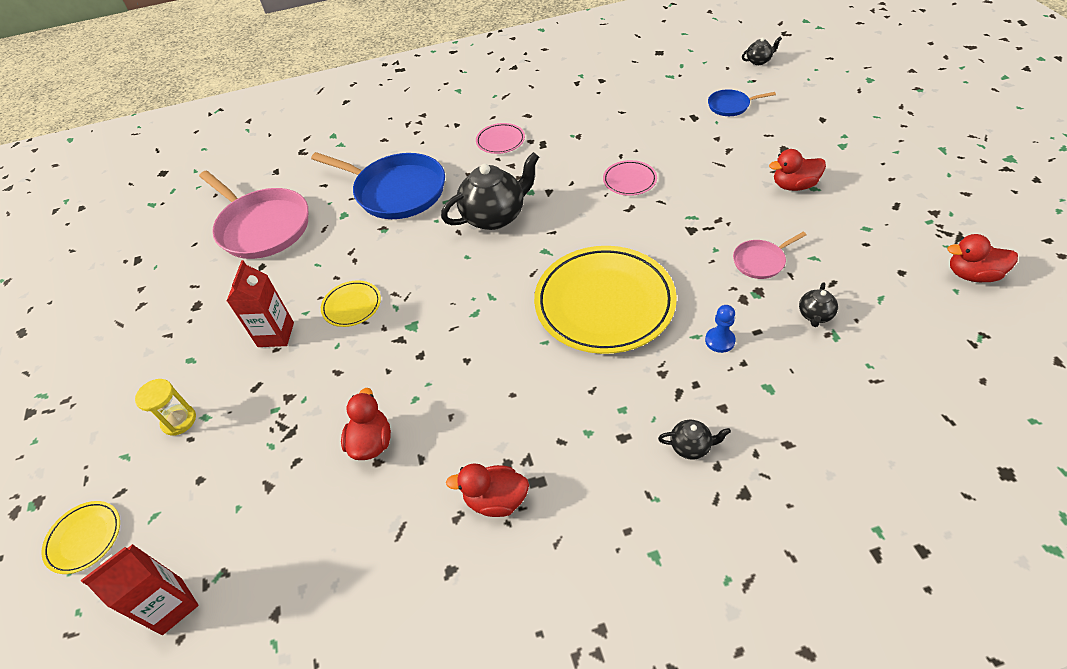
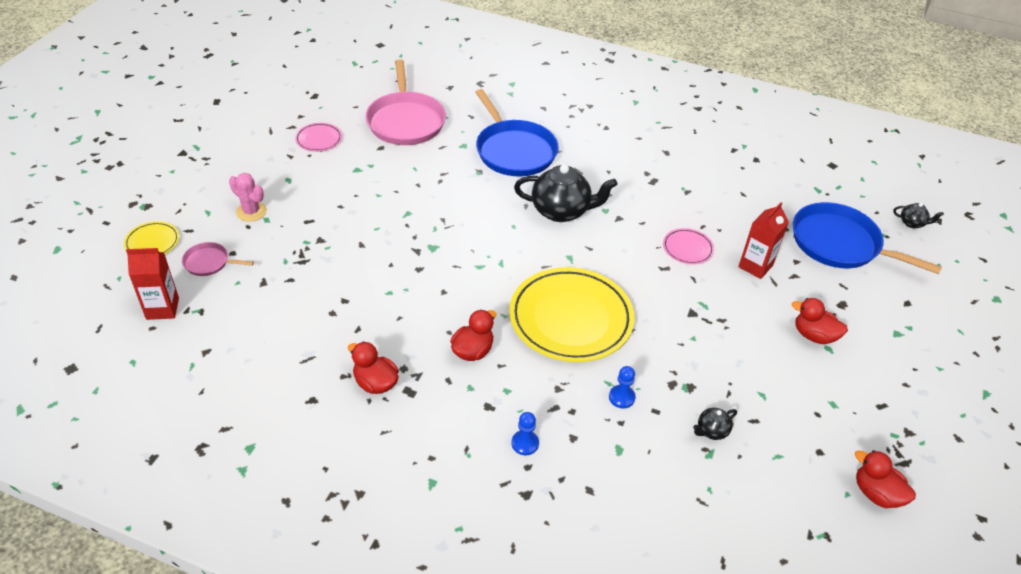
camera: 30 degrees right, 5 degrees down
(179, 421) = (251, 211): yellow hourglass -> pink cactus
(276, 334) = (348, 197): red carton -> red carton (755, 266)
(352, 306) = (409, 209): yellow plate -> none
(371, 442) = (340, 299): red duck -> red duck (473, 351)
(500, 141) = (624, 159): pink plate -> pink plate (319, 139)
(691, 446) = (525, 443): black teapot -> blue pawn
(730, 106) = (840, 244): blue pan -> blue pan, size x2.12
(760, 261) = (717, 369): pink pan -> pink pan (209, 262)

